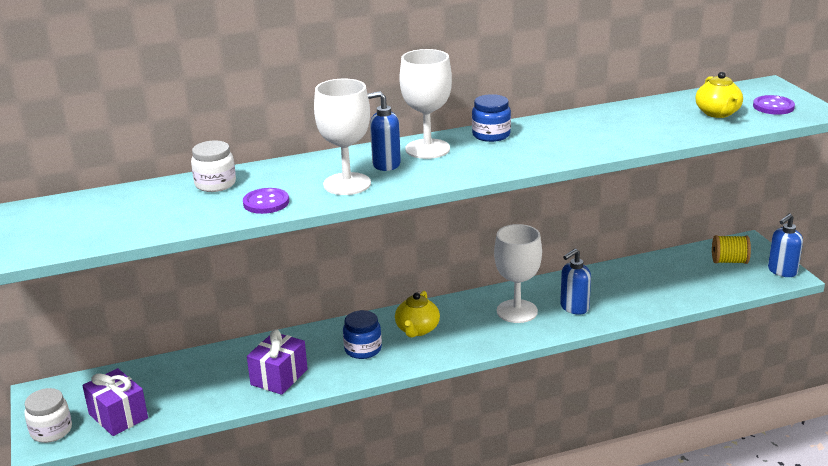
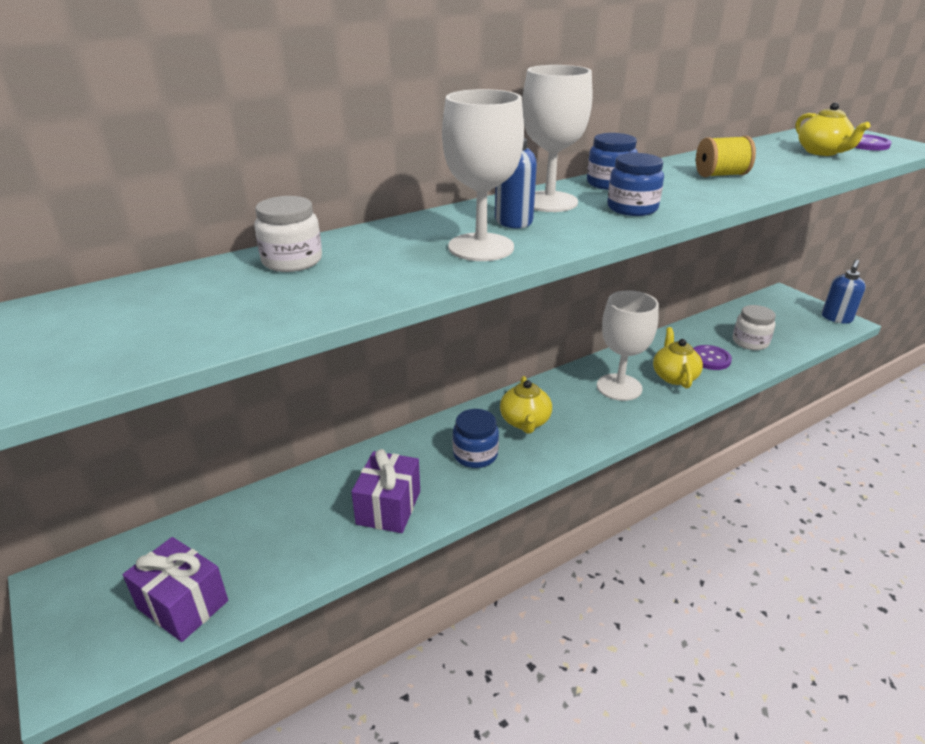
camera: 15 degrees left, 5 degrees up
(51, 431) = (82, 649): white jar -> white jar (750, 342)
(266, 202) = (382, 280): purple button -> purple button (710, 359)
(486, 160) = (632, 208): none -> blue jar
(574, 308) = (674, 376): blue soap dispenser -> yellow teapot
(729, 261) = (782, 313): yellow spool -> yellow spool (720, 175)

